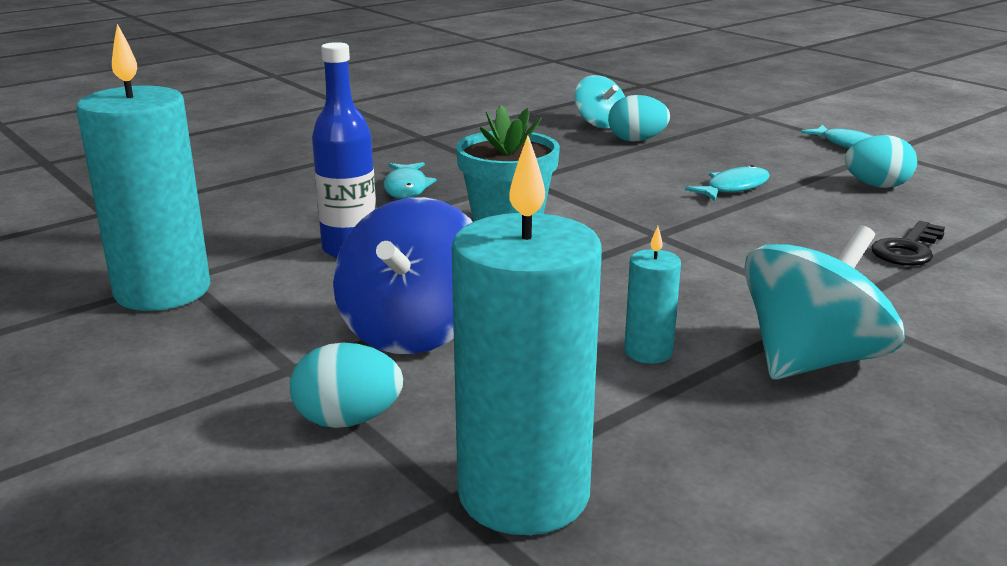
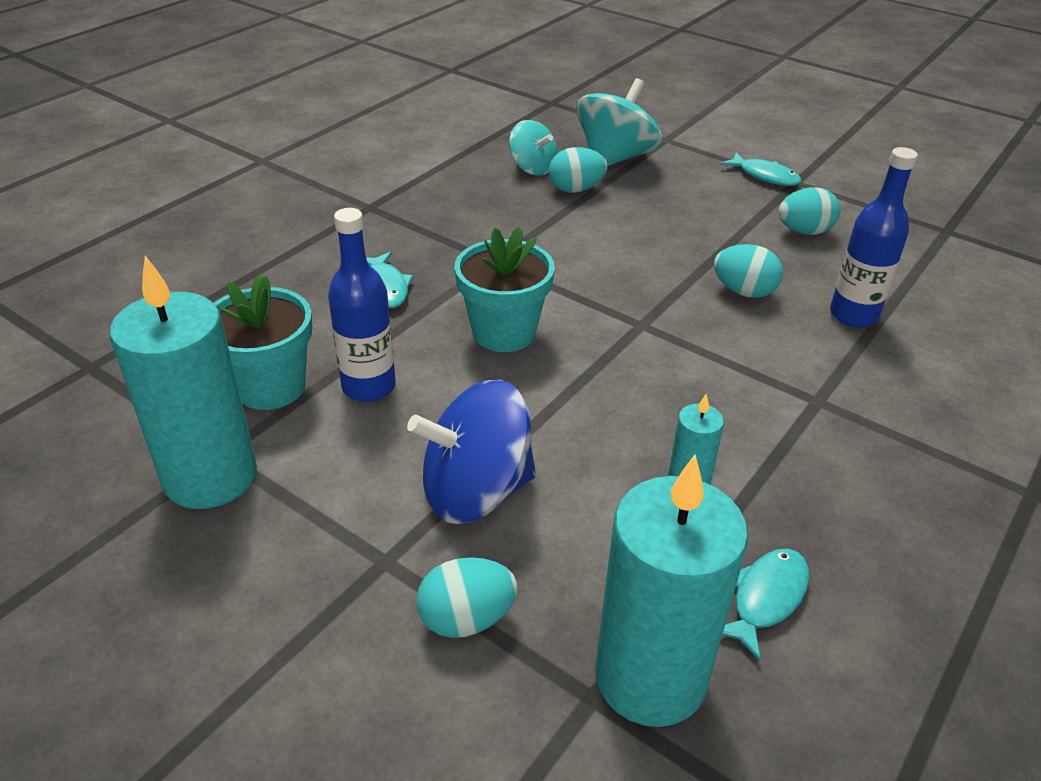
camera: 15 degrees left, 15 degrees up
(257, 240) = (270, 387): none -> turquoise flower pot
(413, 330) = (476, 491): blue spinning top -> blue spinning top turned 75 degrees clockwise
(733, 188) = (685, 249): turquoise fish -> turquoise fish (766, 598)
(785, 221) = (744, 291): none -> turquoise egg
(811, 360) = (821, 470): turquoise spinning top -> turquoise spinning top (615, 158)
(908, 249) = (853, 315): black key -> blue bottle

